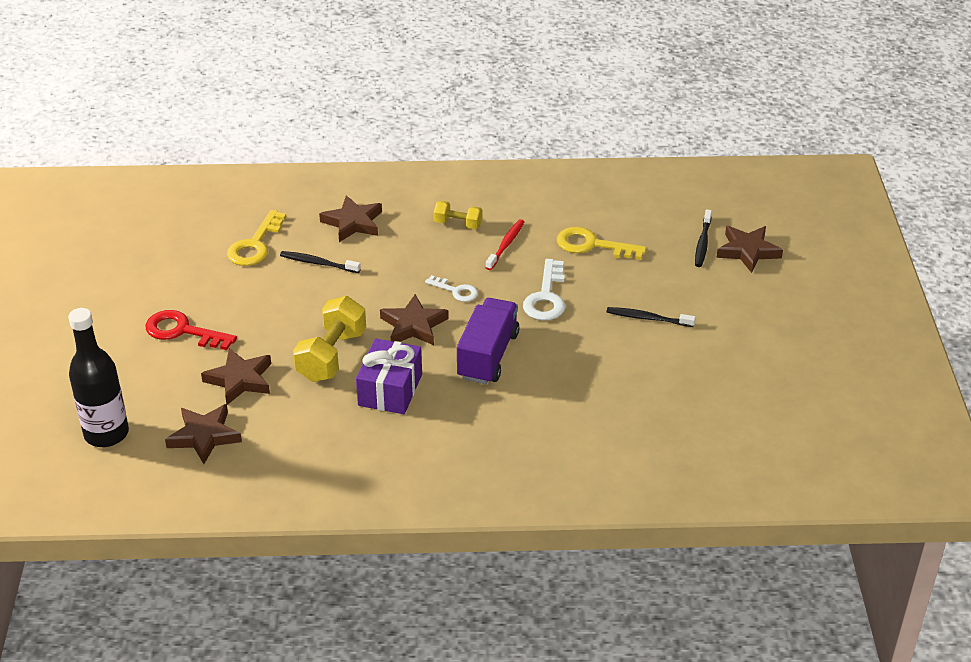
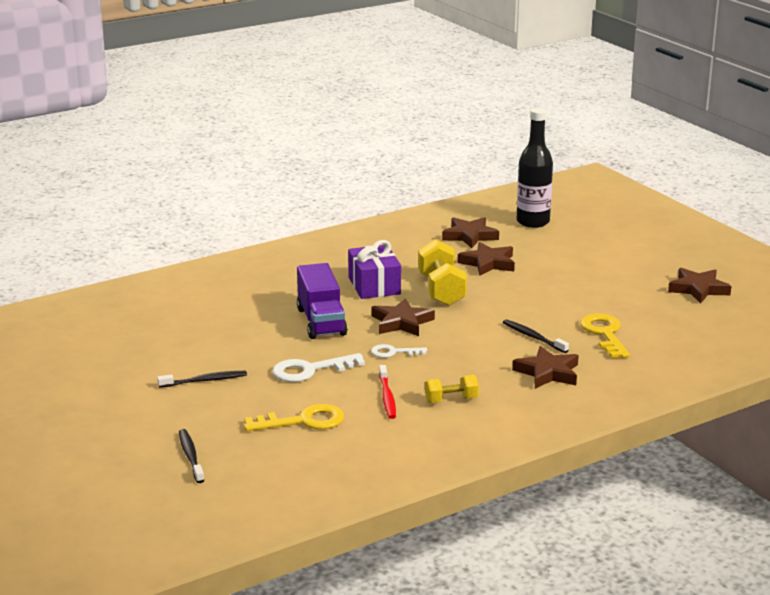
camera: 150 degrees right, 15 degrees down
(183, 331) = (569, 274): red key -> none
(318, 263) = (533, 337): black toothbrush -> black toothbrush turned 120 degrees counterclockwise
(546, 297) = (310, 370): white key -> white key turned 90 degrees counterclockwise
(748, 251) = (137, 463): brown star -> brown star (698, 289)

